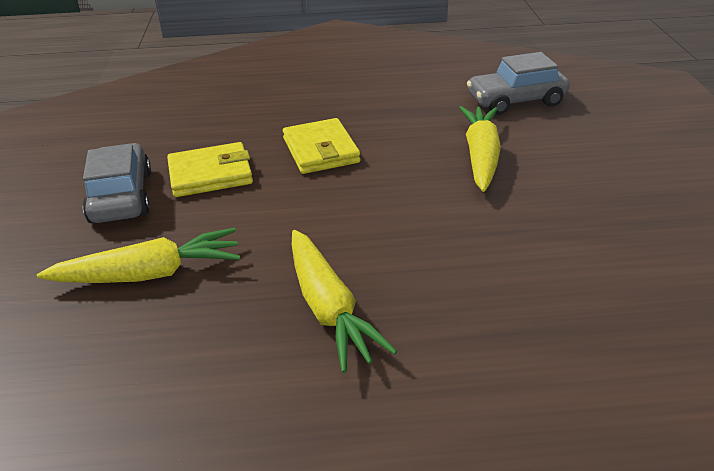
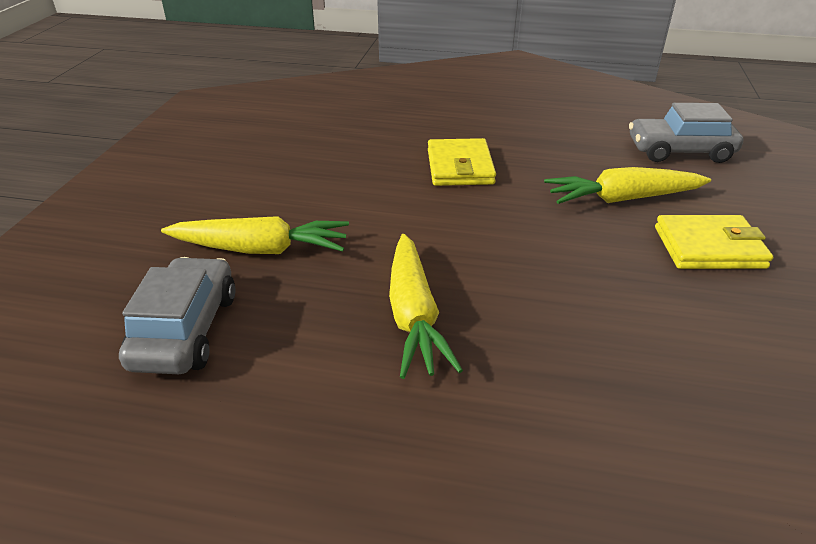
camera: 15 degrees right, 0 degrees up
(121, 197) = (262, 177): grey car -> grey car (185, 330)
(210, 174) = (348, 171): yellow wallet -> yellow wallet (709, 247)
(480, 156) = (622, 199): yellow carrot -> yellow carrot turned 120 degrees counterclockwise

